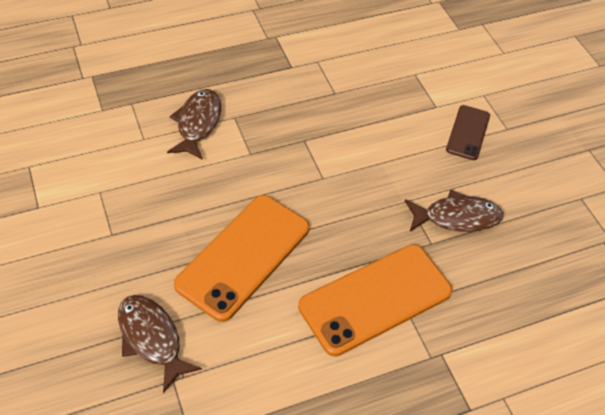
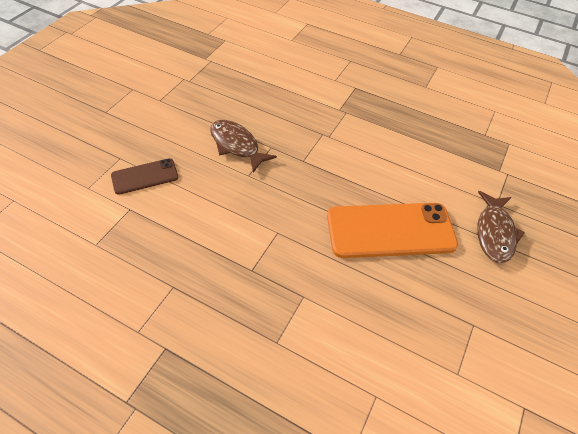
camera: 130 degrees left, 0 degrees up
(198, 123) = (313, 366): brown fish -> none
(375, 299) = (340, 150): orange phone -> none

